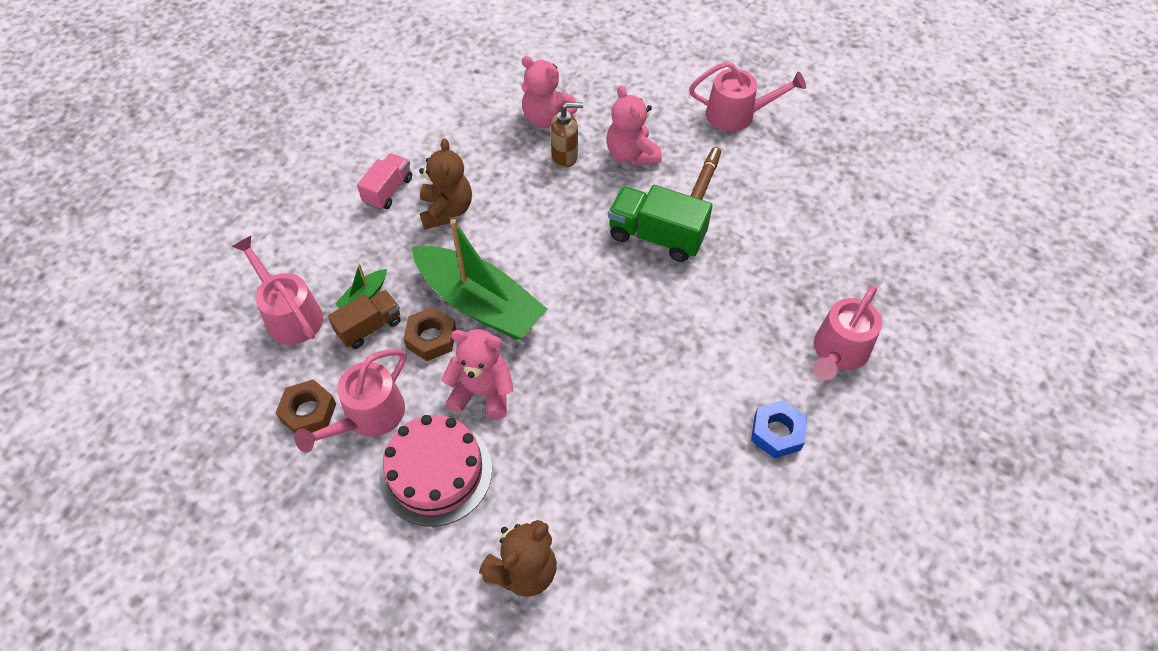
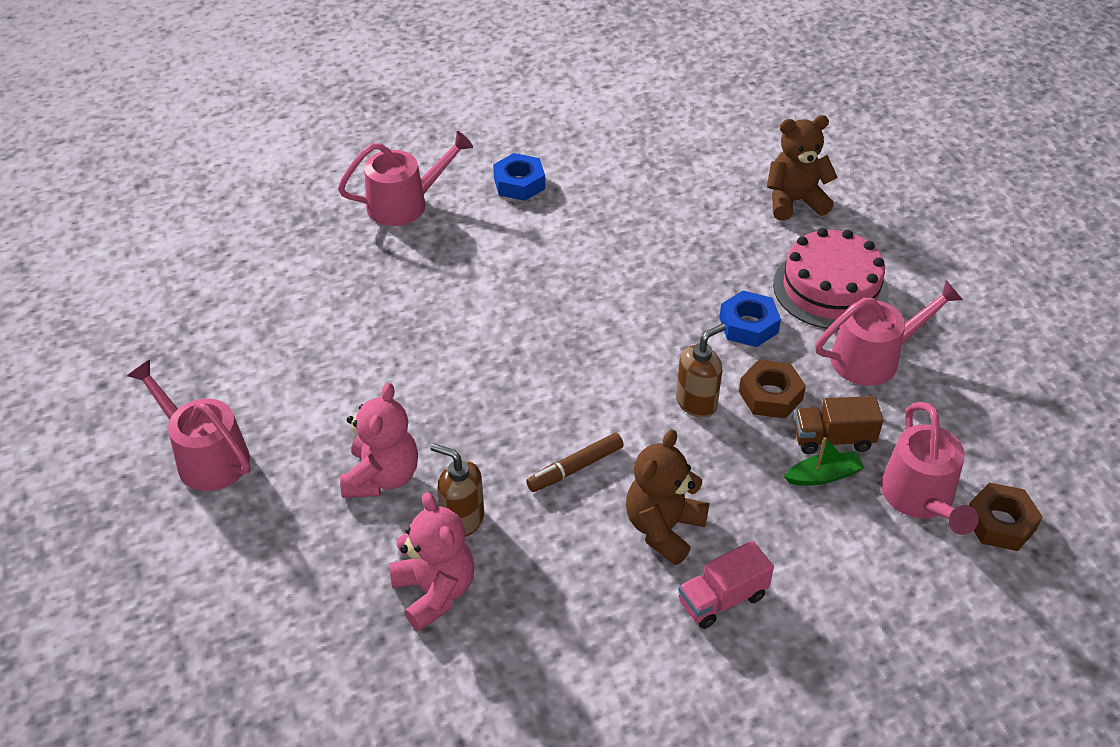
camera: 145 degrees left, 10 degrees down
(308, 412) = (934, 390): brown nut -> brown nut (1000, 523)
(480, 303) = (696, 402): green boat -> brown soap dispenser
(482, 392) = (748, 325): pink teddy bear -> blue nut
(656, 236) = (454, 372): green truck -> none
(704, 180) = (338, 401): brown marker -> brown marker (575, 468)

